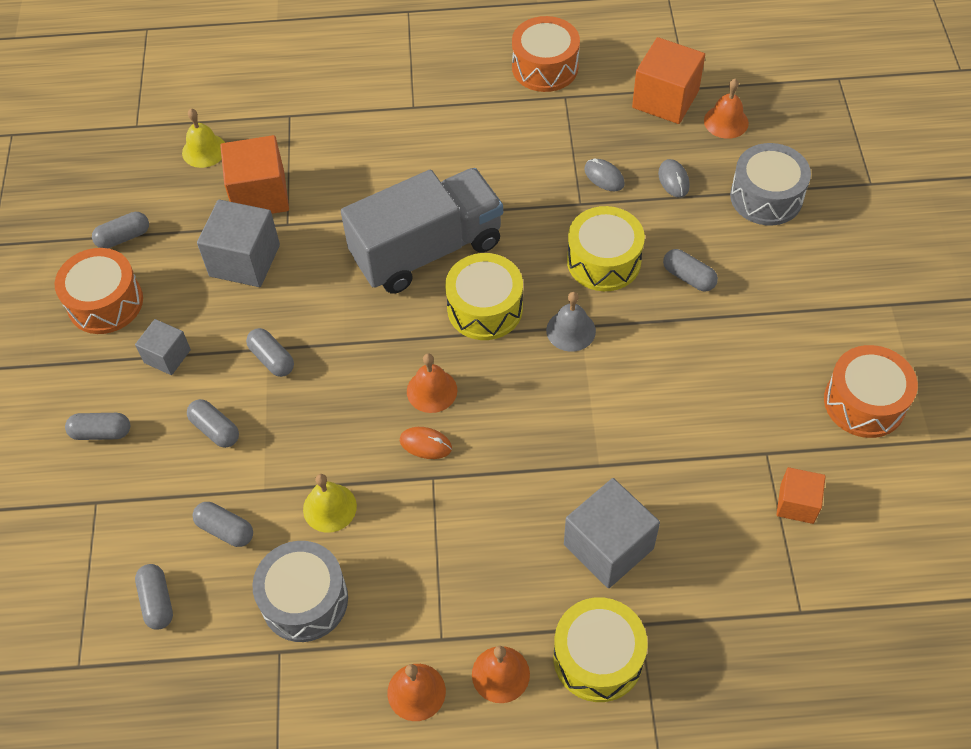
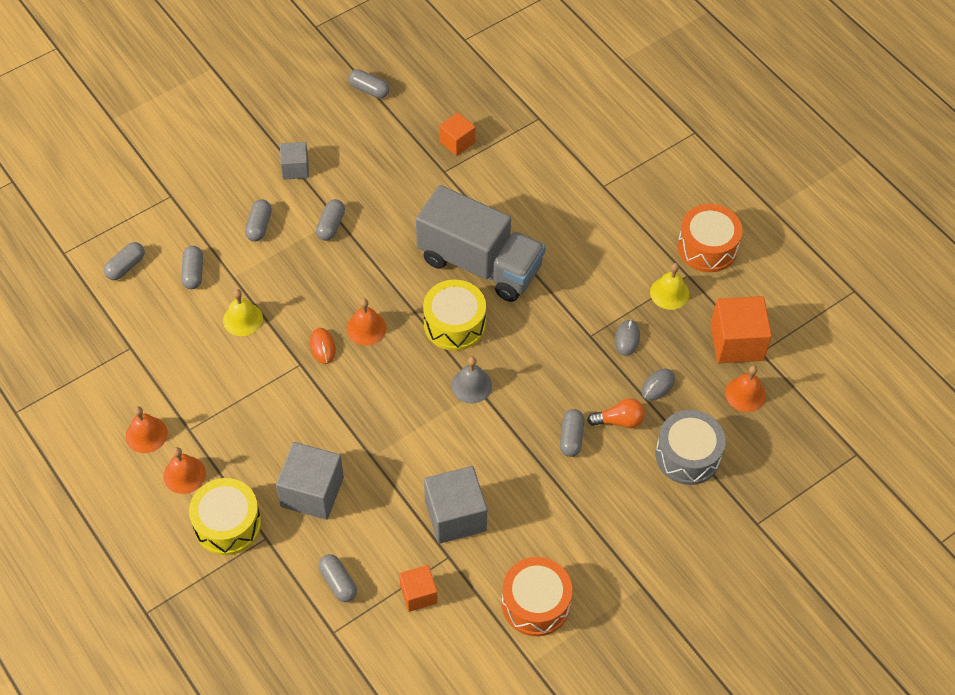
camera: 55 degrees right, 0 degrees up
(101, 432) = (219, 169): grey capsule -> grey capsule (338, 582)
(105, 302) = (313, 112): orange drum -> none
(204, 150) = (471, 89): yellow bell -> yellow bell (669, 293)
(244, 260) = (397, 165): grey cube -> grey cube (455, 515)
(260, 195) = (457, 142): orange cube -> orange cube, size x0.59
(304, 600) = (172, 341): grey drum -> none
(603, 261) = (547, 376): yellow drum -> none
(693, 229) = (619, 420): none -> orange light bulb

